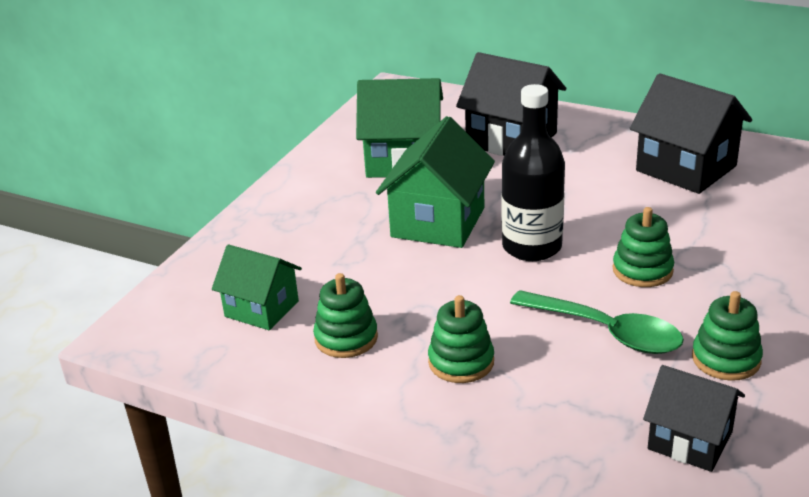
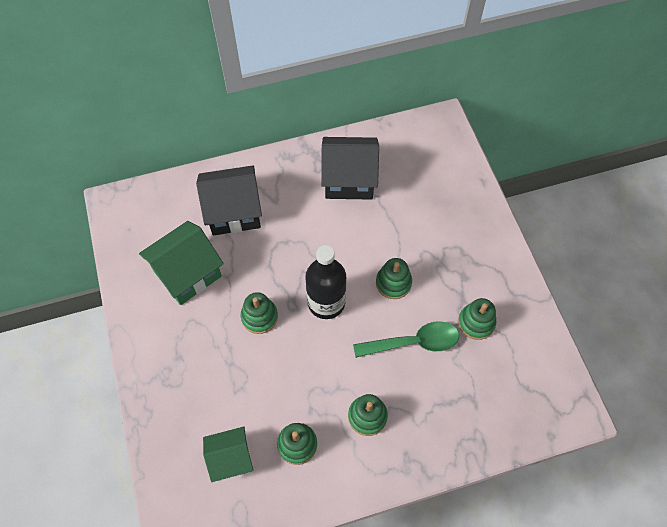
camera: 45 degrees left, 30 degrees up
(438, 222) = (259, 317): green house -> green stacking toy
(690, 440) = (501, 389): black house -> none

